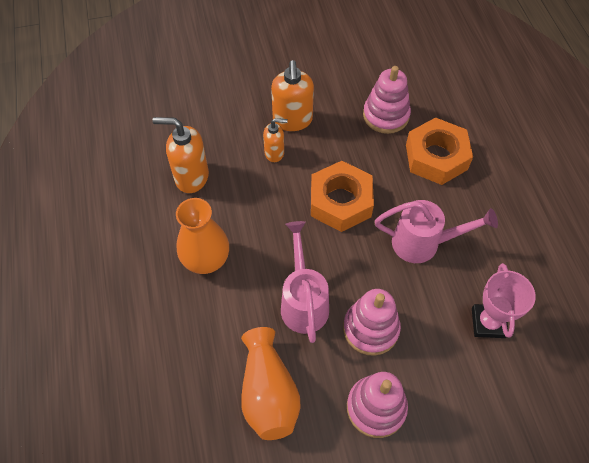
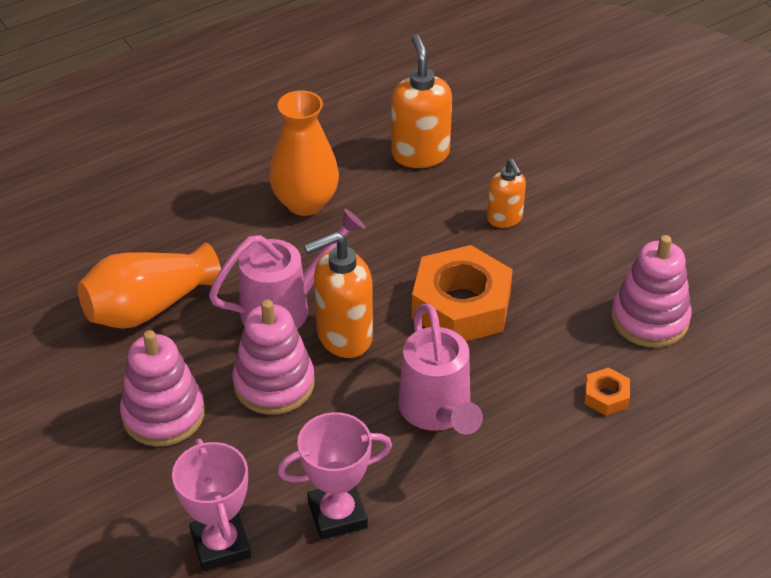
camera: 70 degrees right, 15 degrees down
(292, 120) = (573, 221): orange soap dispenser -> orange soap dispenser (343, 336)
(436, 157) = (606, 396): orange nut -> orange nut, size x0.44
(496, 398) = (220, 545): none -> pink trophy

